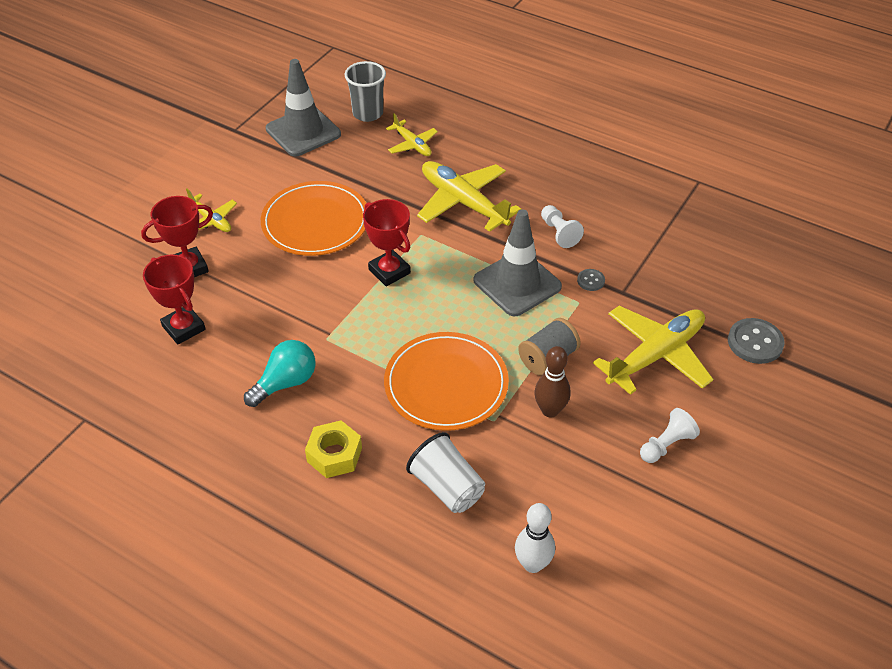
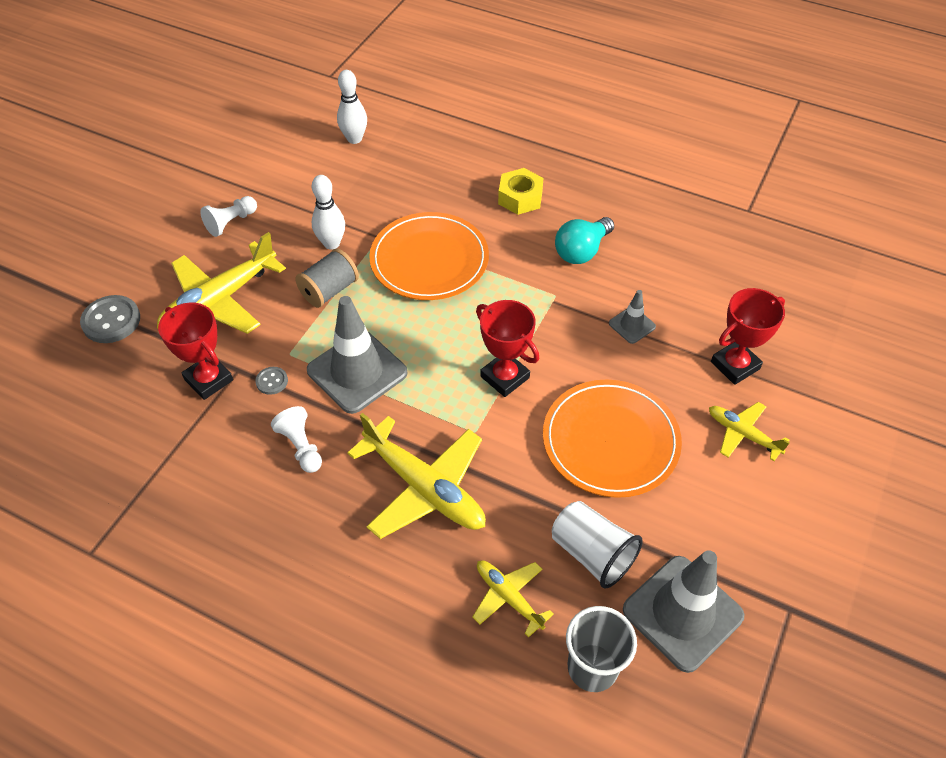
camera: 175 degrees right, 5 degrees up
(183, 328) = (704, 296): red trophy -> red trophy (208, 380)
(263, 306) = (632, 325): none -> grey traffic cone
(447, 487) = (422, 181): white cup -> white cup (592, 553)
(550, 410) = (331, 243): brown bowling pin -> white bowling pin

